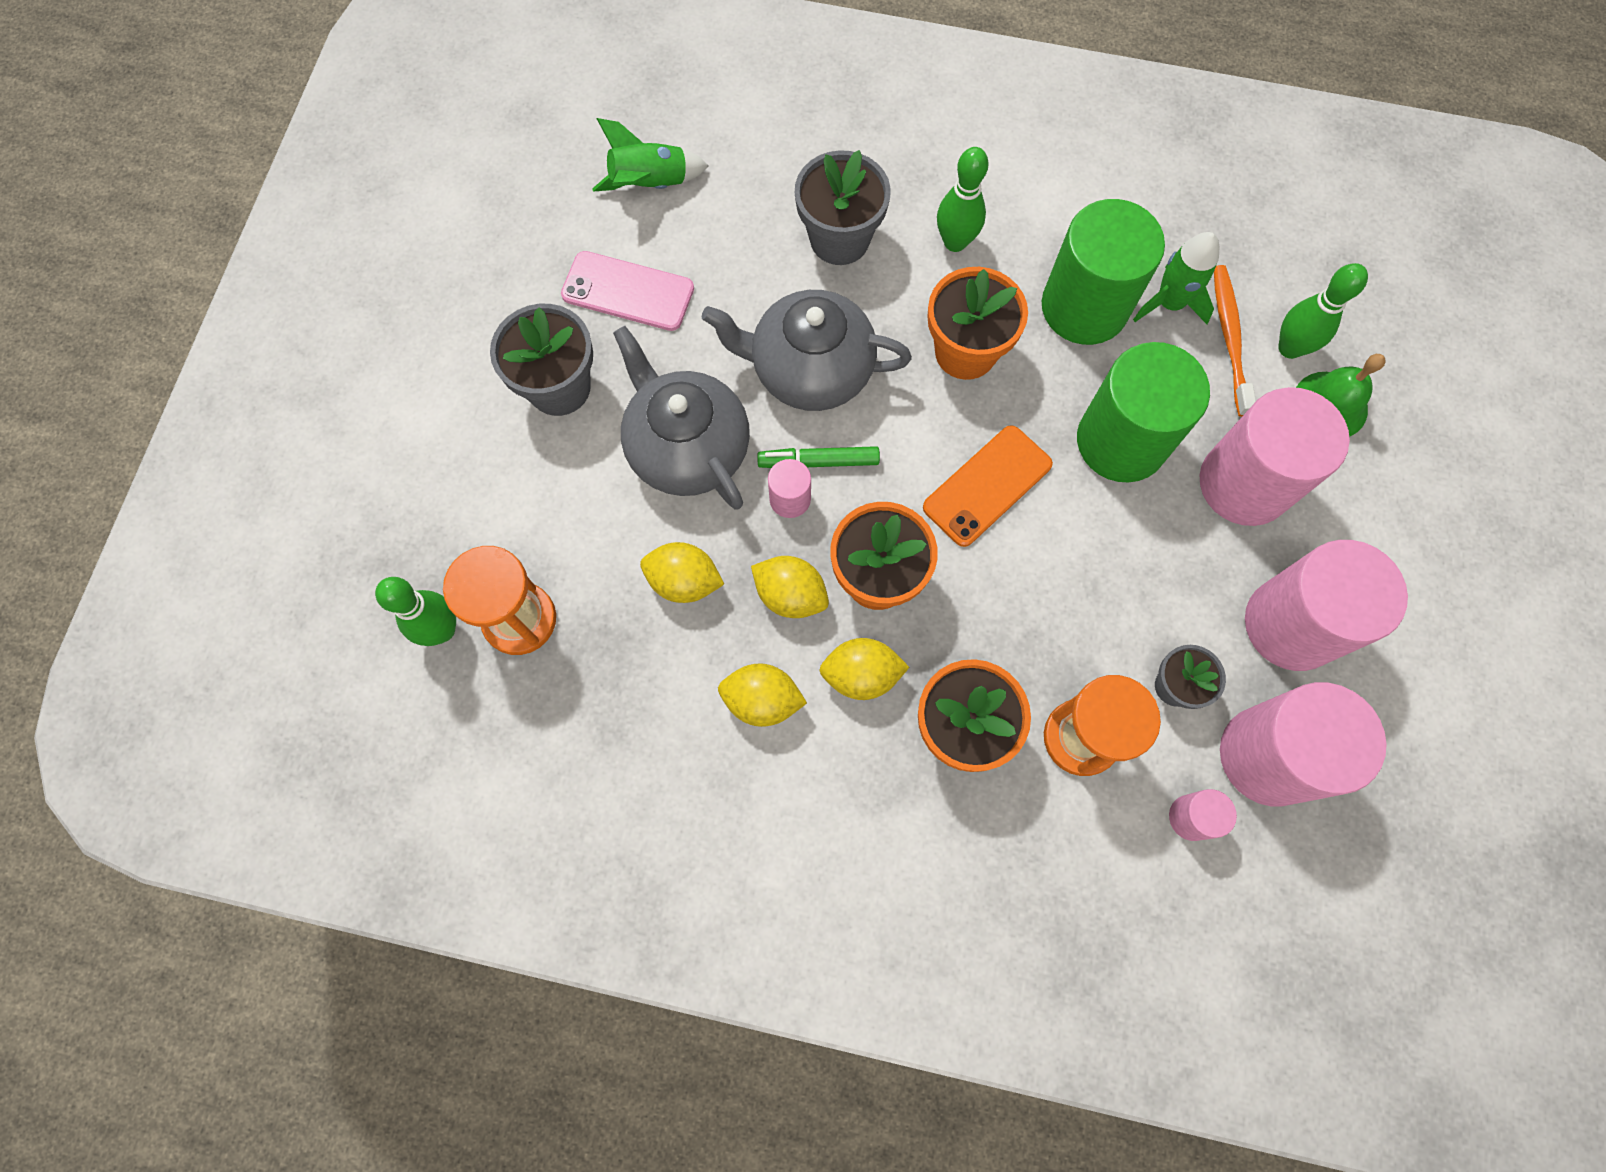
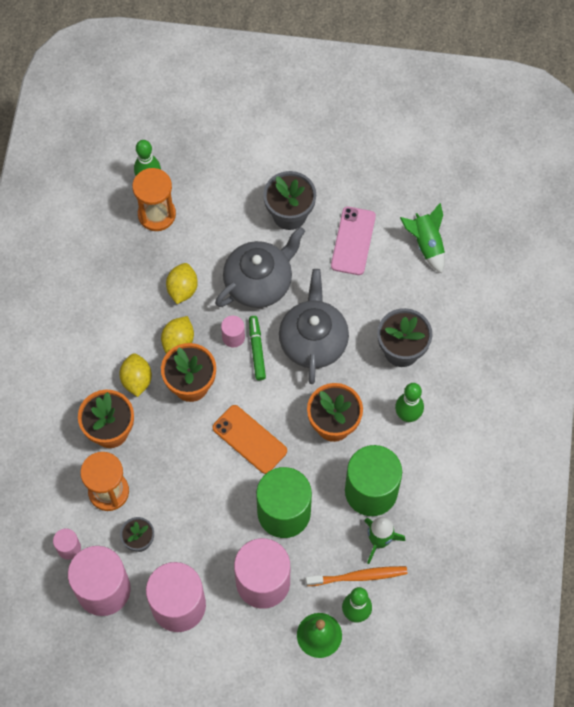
camera: 85 degrees right, 5 degrees down
(762, 700) = (120, 333): yellow lemon -> none

